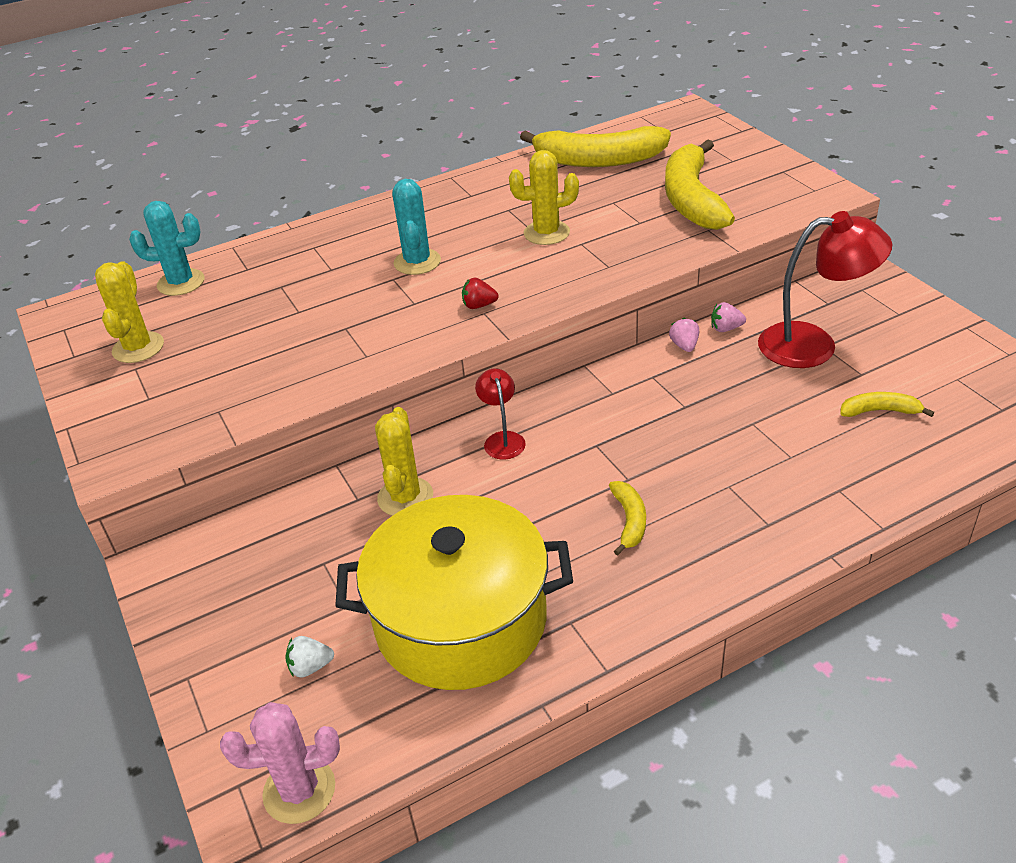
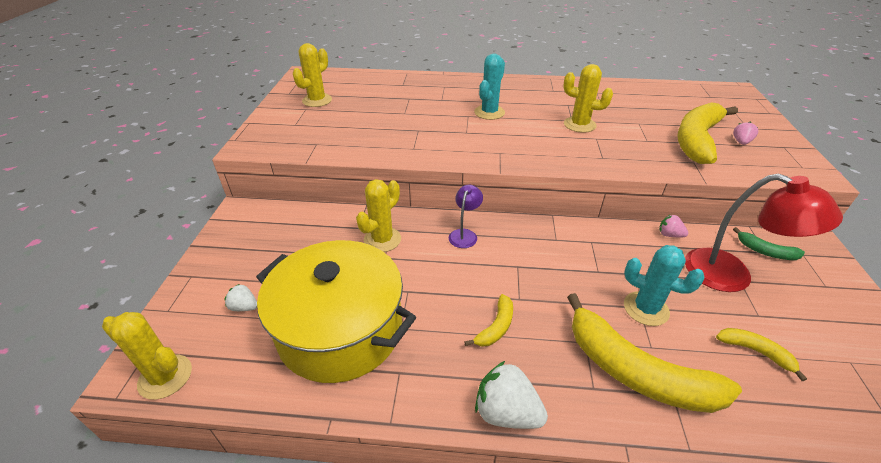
camera: 30 degrees right, 0 degrees up
(181, 283) = (367, 80): turquoise cactus -> turquoise cactus (646, 309)
(299, 790) = (165, 377): pink cactus -> yellow cactus
(479, 305) = (501, 148): red strawberry -> none
(502, 439) = (464, 234): red lamp -> purple lamp
(598, 160) = (649, 98): yellow banana -> yellow banana (635, 371)
(684, 346) = (630, 232): pink strawberry -> pink strawberry (741, 142)
(708, 592) = (506, 412): none -> white strawberry
(827, 303) = (765, 251): none -> green banana

